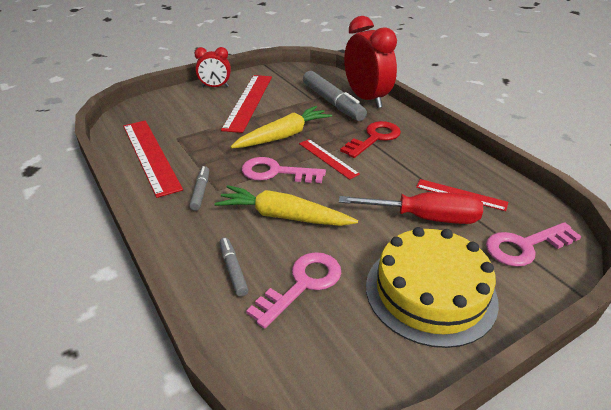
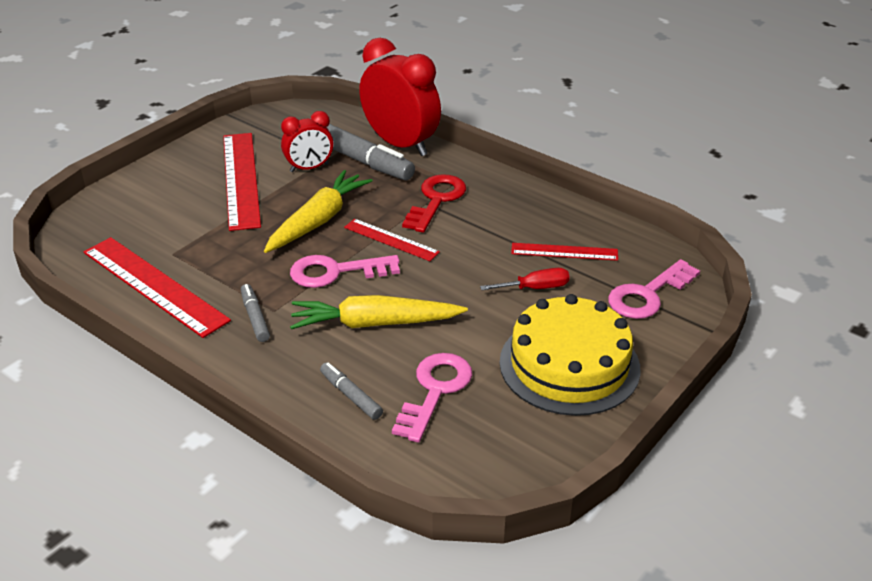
camera: 20 degrees left, 0 degrees up
(215, 87) = (177, 165): red clock -> red clock (309, 168)
(425, 218) = (535, 288): red screwdriver -> red screwdriver, size x0.55

